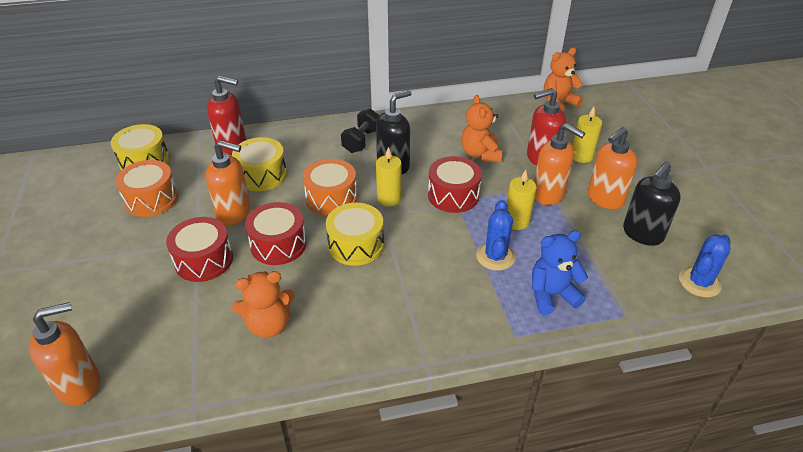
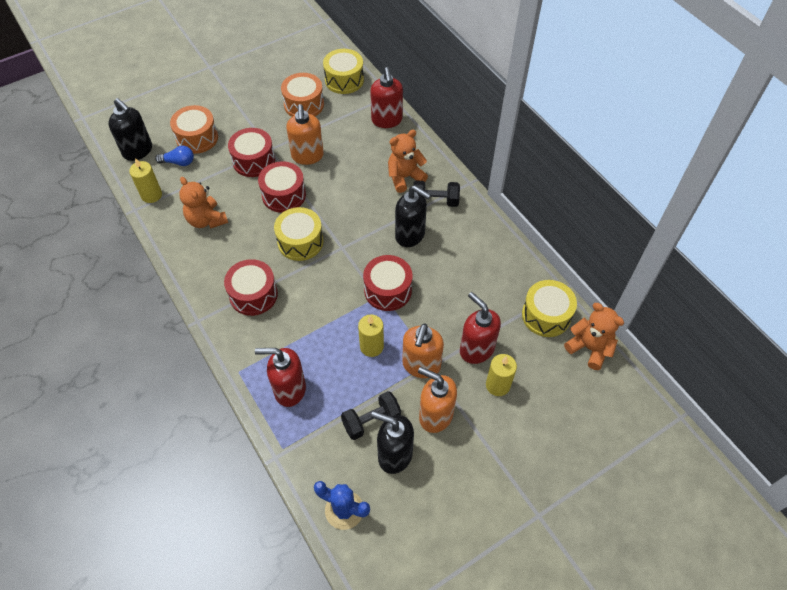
camera: 70 degrees right, 15 degrees up
(80, 385) = (138, 151): orange soap dispenser -> black soap dispenser
(144, 338) = (178, 162): none -> blue light bulb
(262, 175) = (358, 154): yellow drum -> yellow drum (546, 315)
(331, 198) = (349, 207): orange drum -> orange drum (197, 138)
(389, 198) = (364, 246): yellow candle -> yellow candle (151, 195)
(411, 301) = (253, 295): none -> red drum
(480, 154) = (459, 296): orange teddy bear -> orange teddy bear (405, 177)
(495, 256) = (321, 340): blue cactus -> none
(551, 295) = (289, 389): blue teddy bear -> red soap dispenser
(602, 241) = (371, 421): none -> black dumbbell

